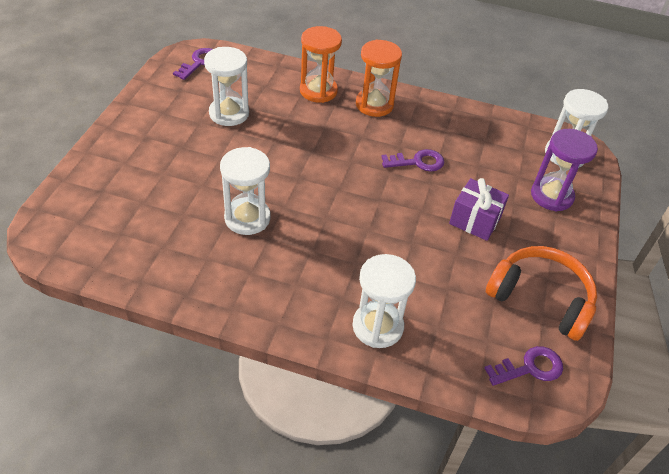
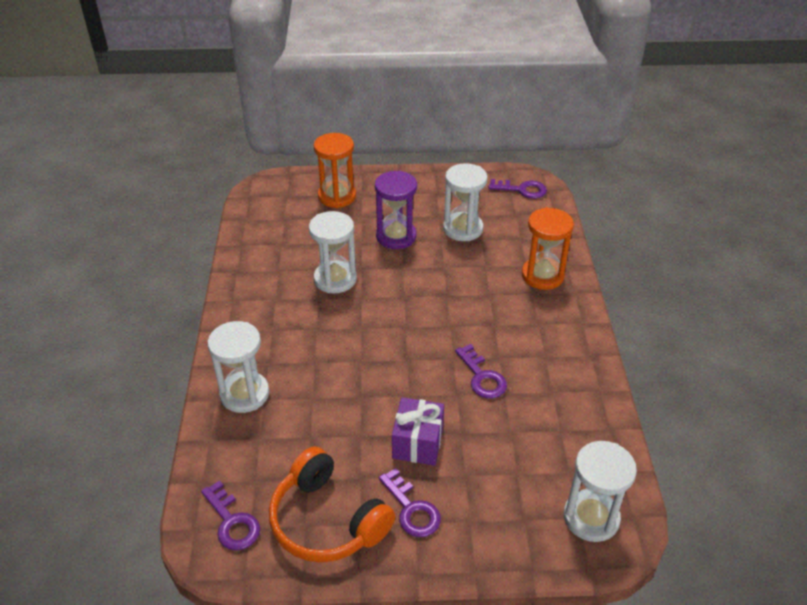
camera: 75 degrees right, 5 degrees down
(374, 105) = (553, 322): orange hourglass -> orange hourglass (337, 196)
(539, 243) = (411, 509): none -> purple key
(540, 299) = (327, 520): orange headphones -> orange headphones turned 120 degrees clockwise
(551, 196) = (501, 512): purple hourglass -> purple hourglass (396, 236)

